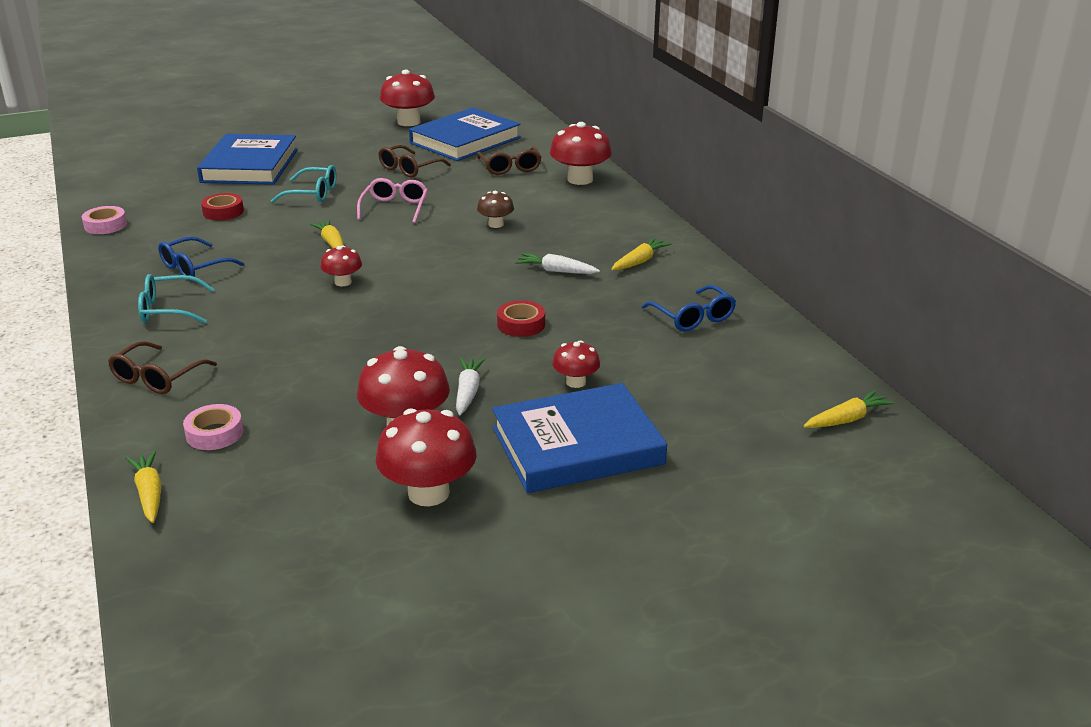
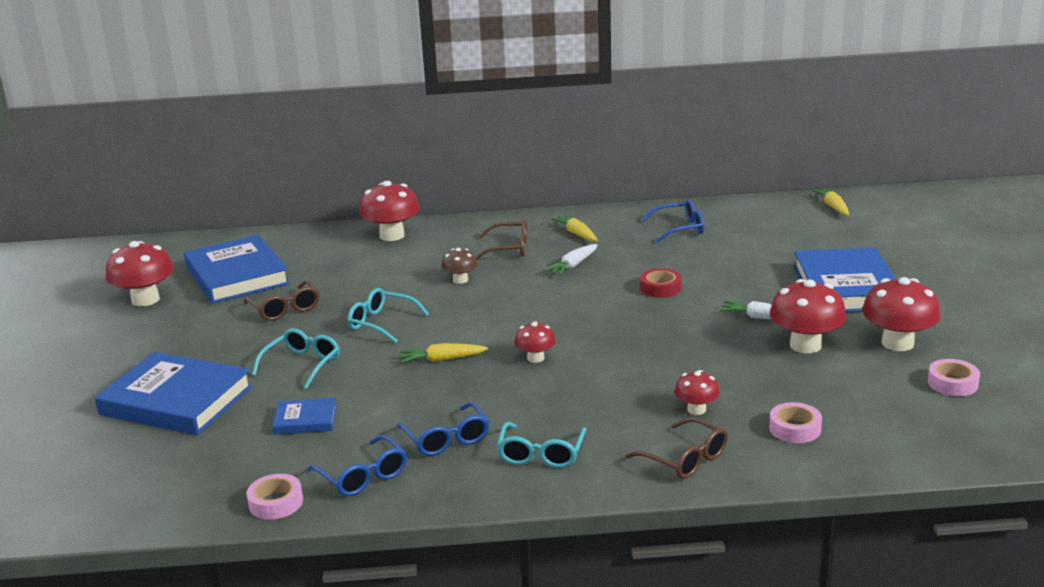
camera: 70 degrees left, 5 degrees down
(138, 247) = (363, 476): none -> blue glasses
(149, 493) = (883, 460): yellow carrot -> none
(223, 212) = (305, 420): red tape -> blue book
(329, 540) = (952, 383): none -> pink tape
(395, 208) = (381, 323): pink glasses -> turquoise glasses
(510, 168) = (333, 261): brown glasses -> brown glasses (509, 248)
(576, 382) = (759, 278): red mushroom -> red mushroom (696, 409)

